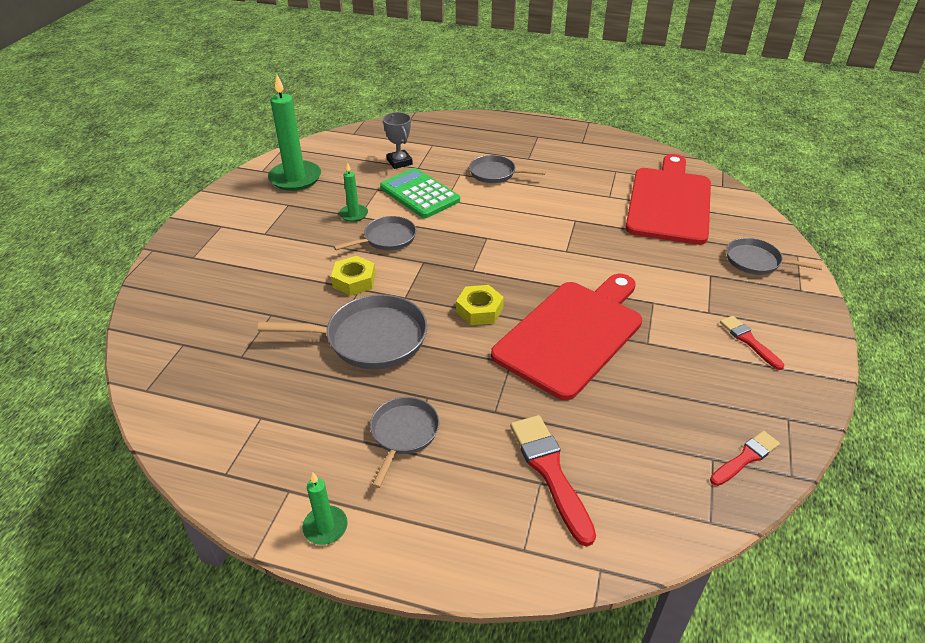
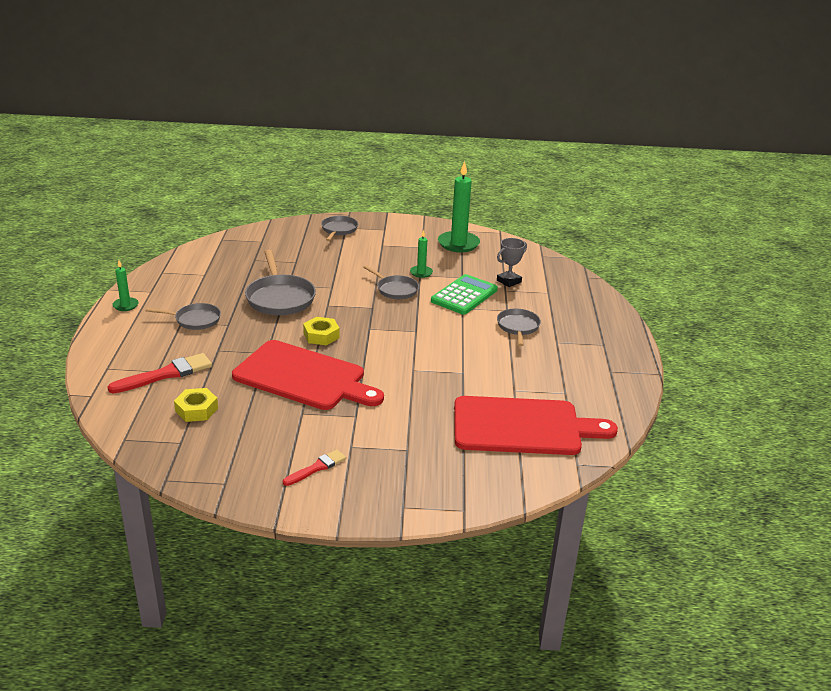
camera: 75 degrees right, 10 degrees down
(354, 281) = (340, 284): yellow nut -> yellow nut (196, 410)
(745, 458) = (181, 458): red brush -> none
(756, 261) = (440, 480): grey pan -> grey pan (338, 230)

